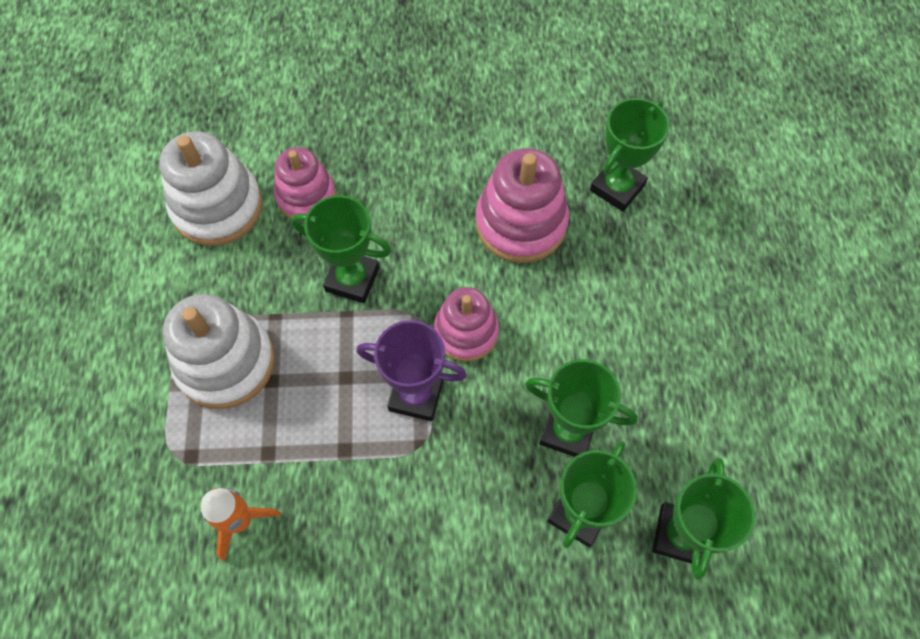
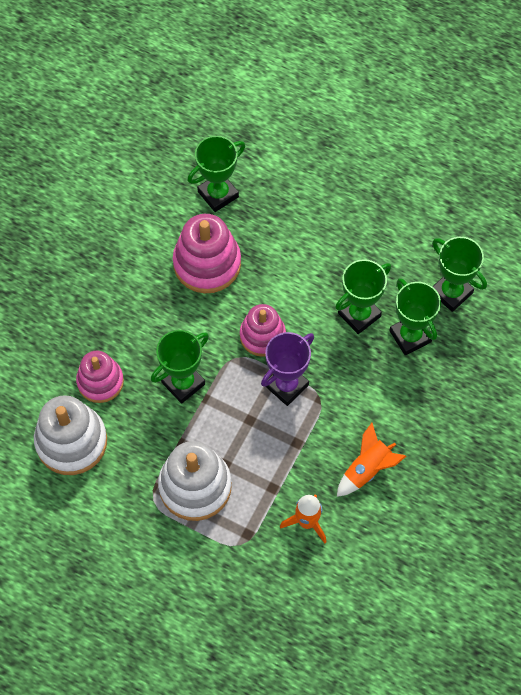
camera: 60 degrees left, 0 degrees up
(354, 560) = (367, 469): none -> orange rocket
(617, 188) = (218, 194): green trophy -> green trophy turned 75 degrees clockwise

